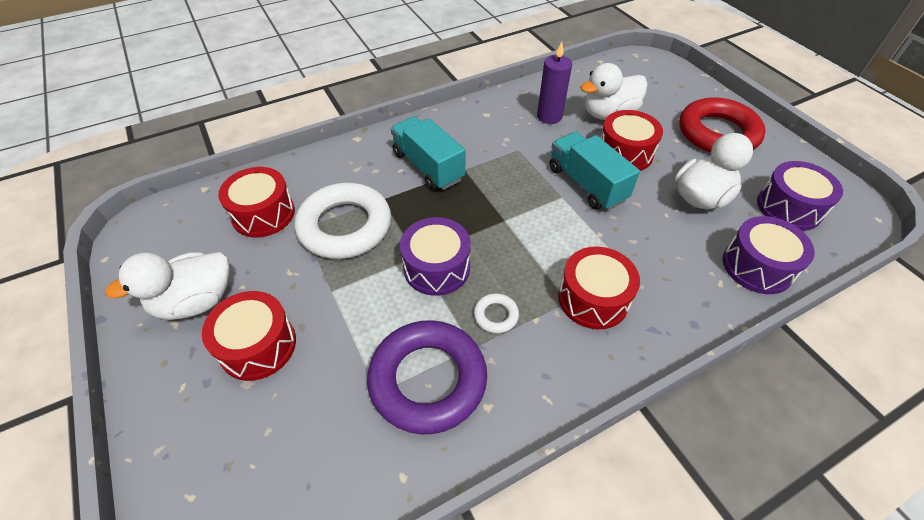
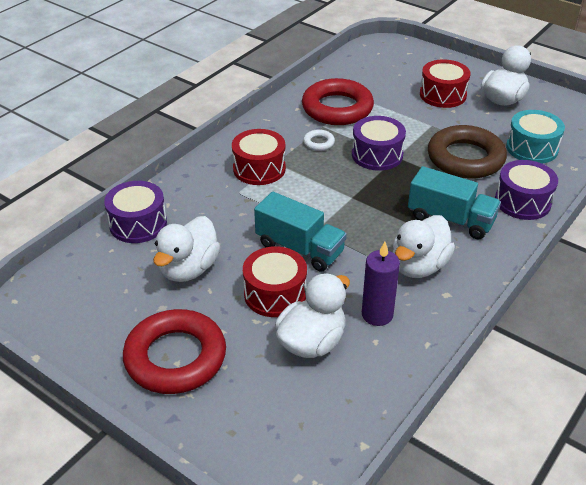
camera: 155 degrees right, 10 degrees down
(263, 214) = (532, 148): red drum -> turquoise drum
(345, 226) = (465, 158): white ring -> brown ring
(428, 380) = (337, 108): purple ring -> red ring
(491, 138) = (418, 266): none -> white duck
(789, 208) = (103, 285): purple drum -> purple drum (522, 202)

